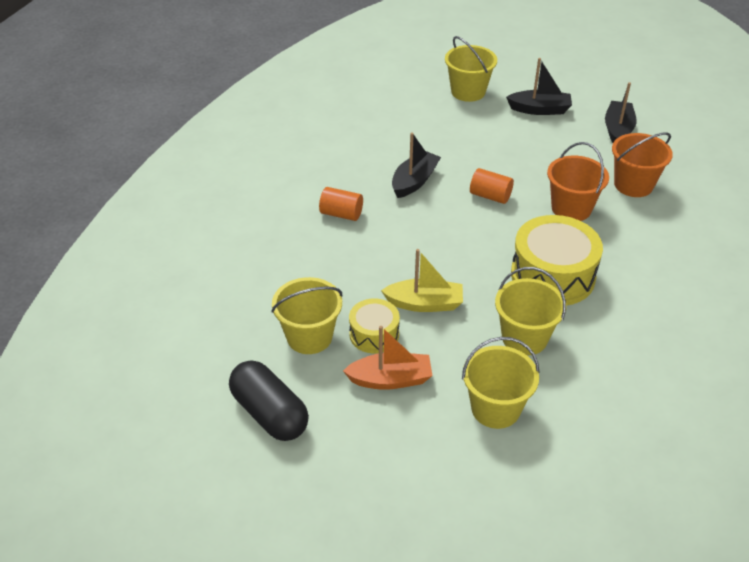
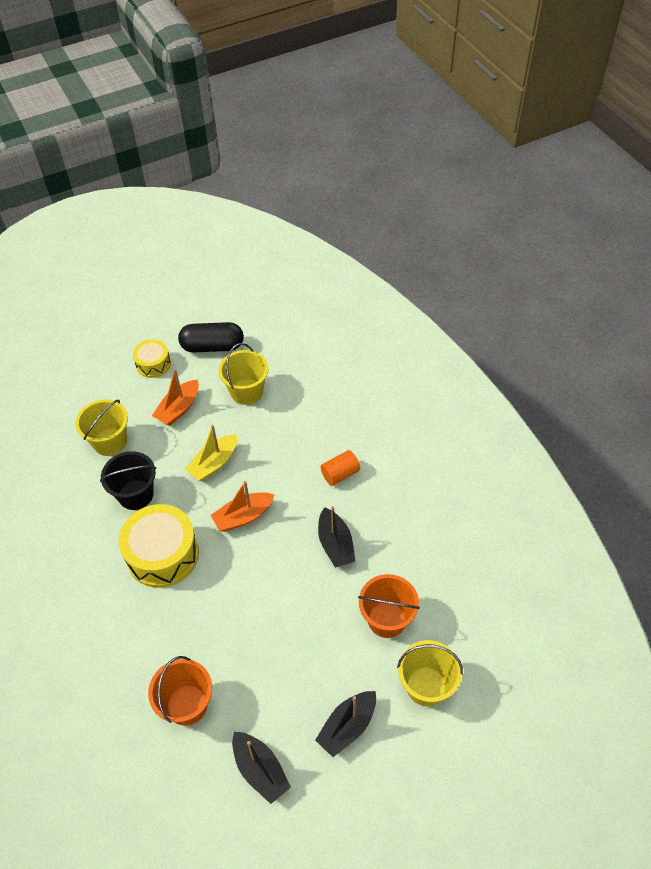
camera: 130 degrees right, 10 degrees up
(374, 334) = (217, 422): yellow drum -> yellow drum (153, 364)
(455, 248) = (243, 517): none -> orange boat
(490, 196) = (273, 583): orange cylinder -> none
(524, 338) = (136, 494): yellow bucket -> black bucket
(571, 208) = (208, 628): orange bucket -> orange bucket (387, 619)

